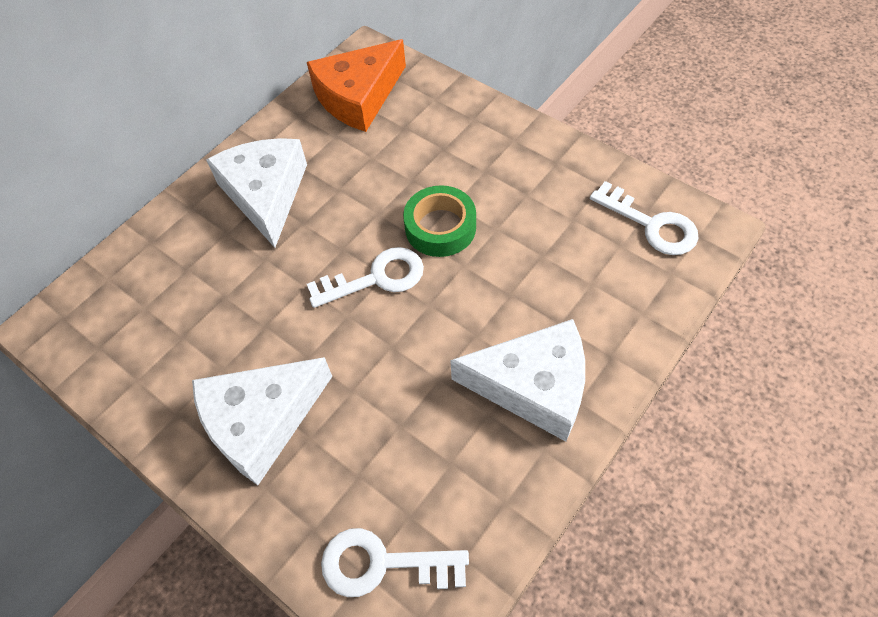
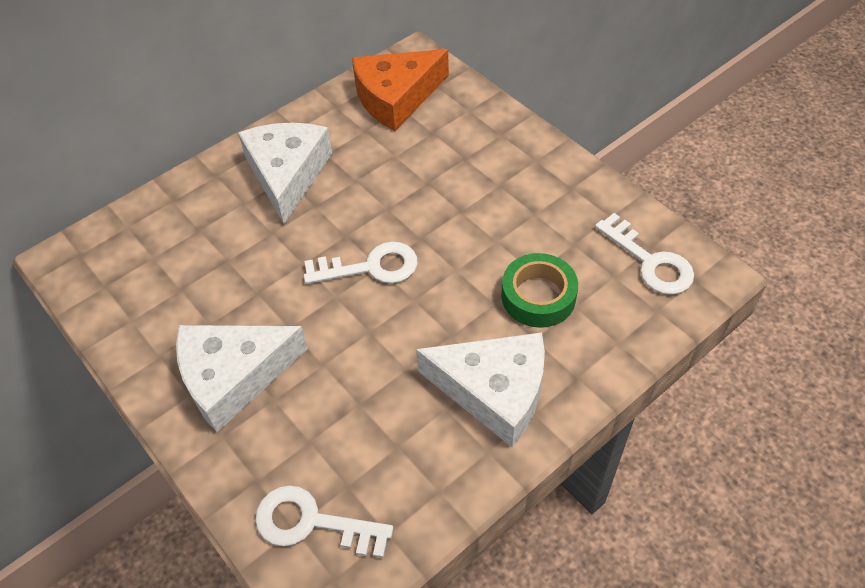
camera: 10 degrees right, 5 degrees down
(440, 227) = (443, 231): green tape -> green tape (538, 296)

